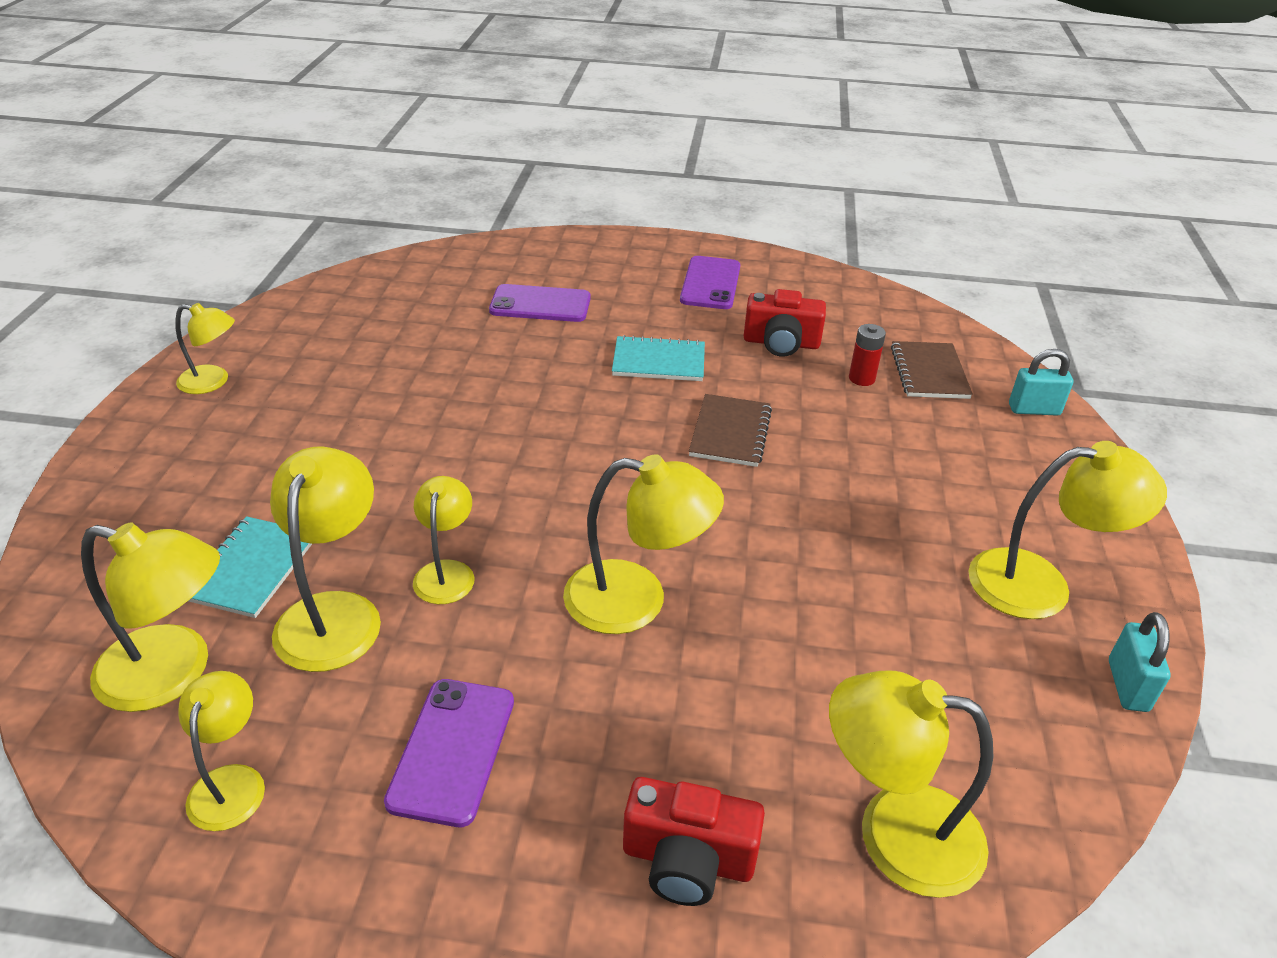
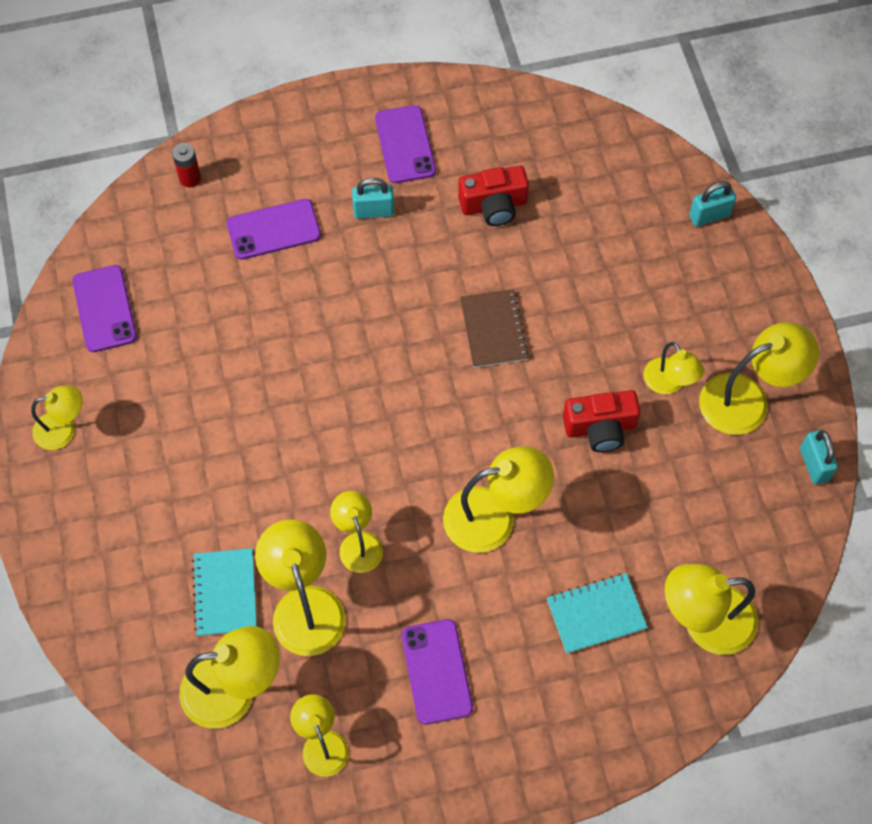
camera: 20 degrees left, 25 degrees up
(334, 313) = (104, 309): none -> purple phone
(650, 317) = (373, 211): none -> turquoise padlock
(658, 361) = (405, 267): turquoise notebook -> turquoise notebook (596, 614)
(688, 859) = (599, 684): red camera -> red camera (600, 428)
(861, 378) = (571, 227): red battery -> red battery (190, 178)
(929, 372) = (620, 199): brown notebook -> none
(933, 538) = (669, 383): none -> yellow lamp

